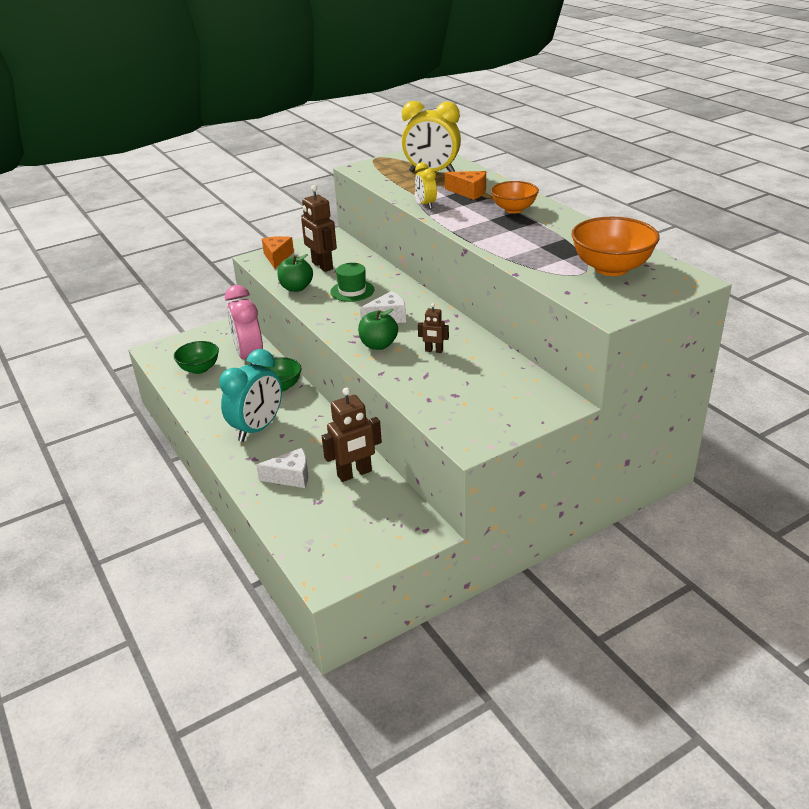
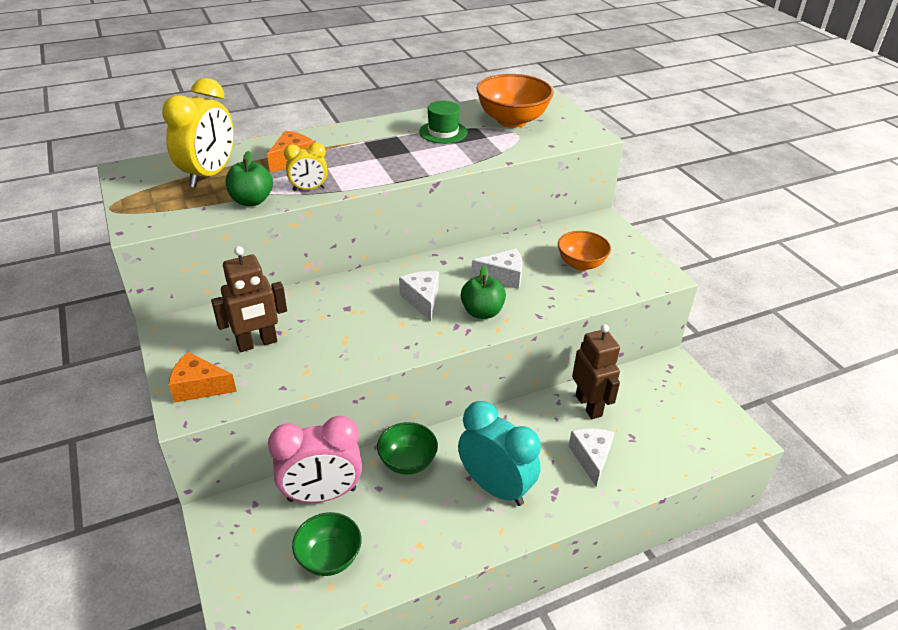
camera: 85 degrees left, 5 degrees up
(296, 288) = (310, 371): green apple -> green apple (252, 201)
(352, 291) = (344, 321): green hat -> green hat (443, 132)
(434, 351) = (503, 276): brown robot -> white cheese
(514, 209) = (358, 142): orange bowl -> orange bowl (581, 264)

